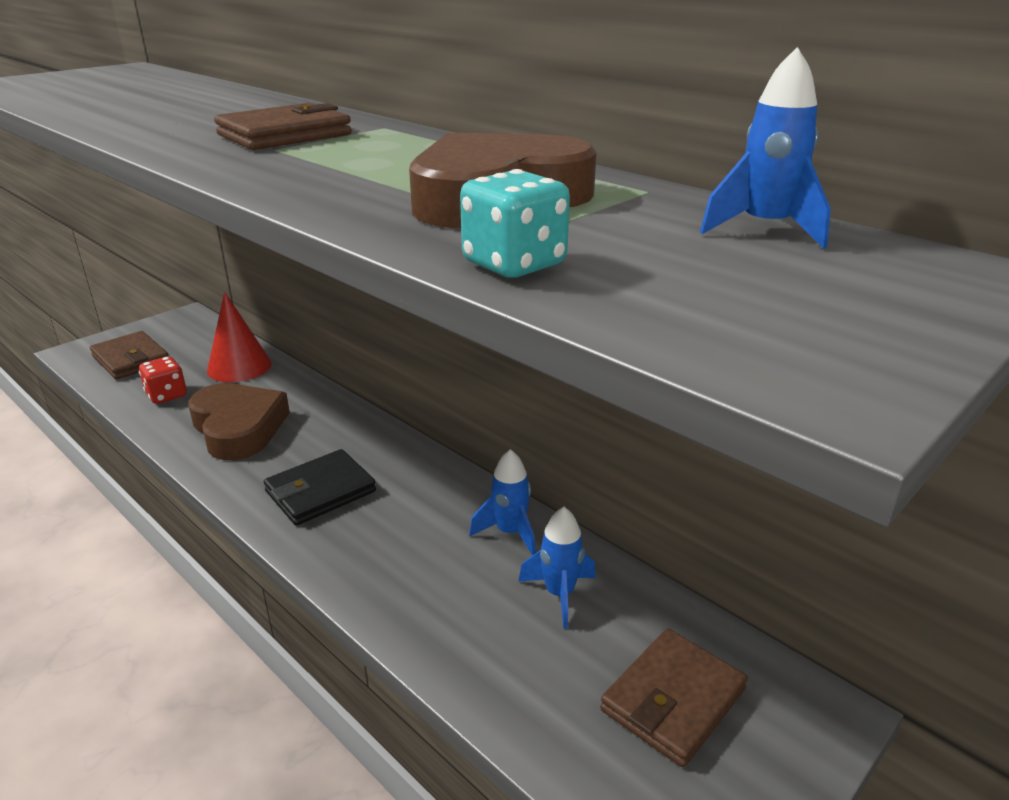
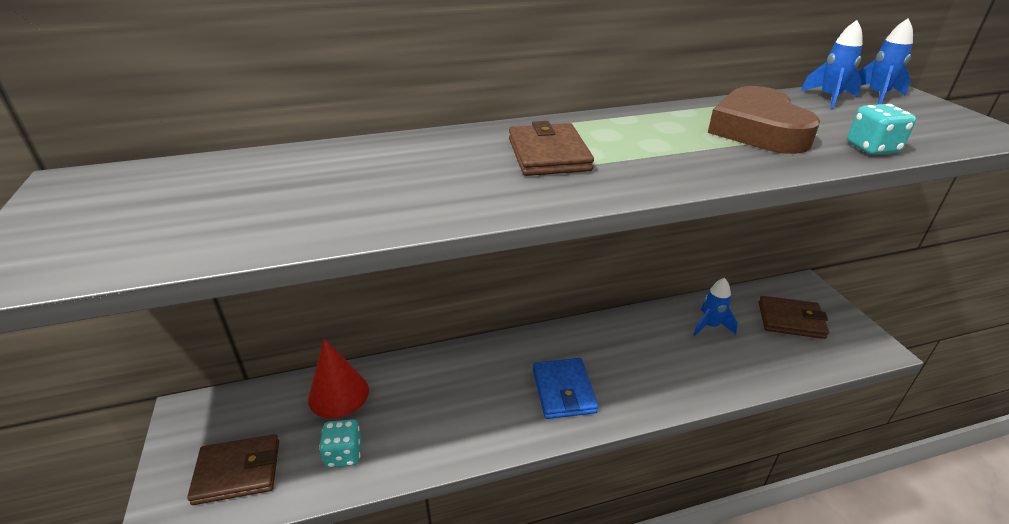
camera: 60 degrees left, 5 degrees up
(166, 395) = (344, 454): red dice -> turquoise dice
(238, 428) = (443, 416): brown heart -> none
(320, 491) = (563, 391): black wallet -> blue wallet
(510, 533) = (652, 324): blue rocket -> blue rocket (877, 96)
(672, 700) = (791, 320): brown wallet -> brown wallet turned 60 degrees counterclockwise

